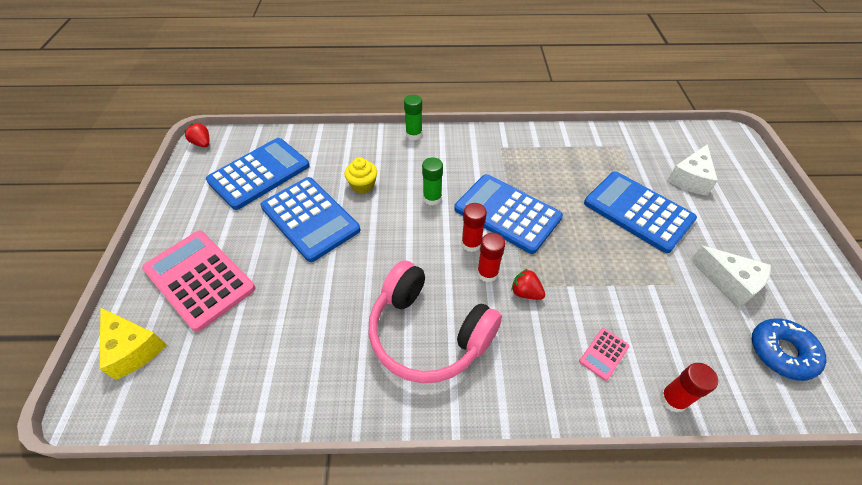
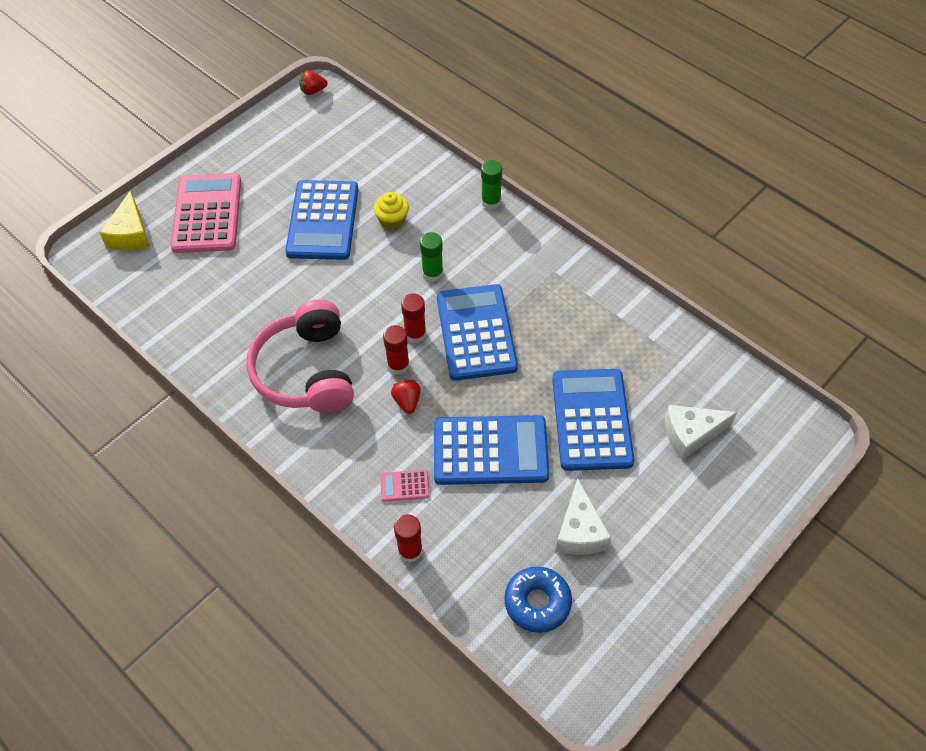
camera: 45 degrees right, 5 degrees up
(202, 143) = (313, 91): red strawberry -> red strawberry turned 105 degrees counterclockwise
(259, 173) = (327, 152): blue calculator -> blue calculator (490, 451)

